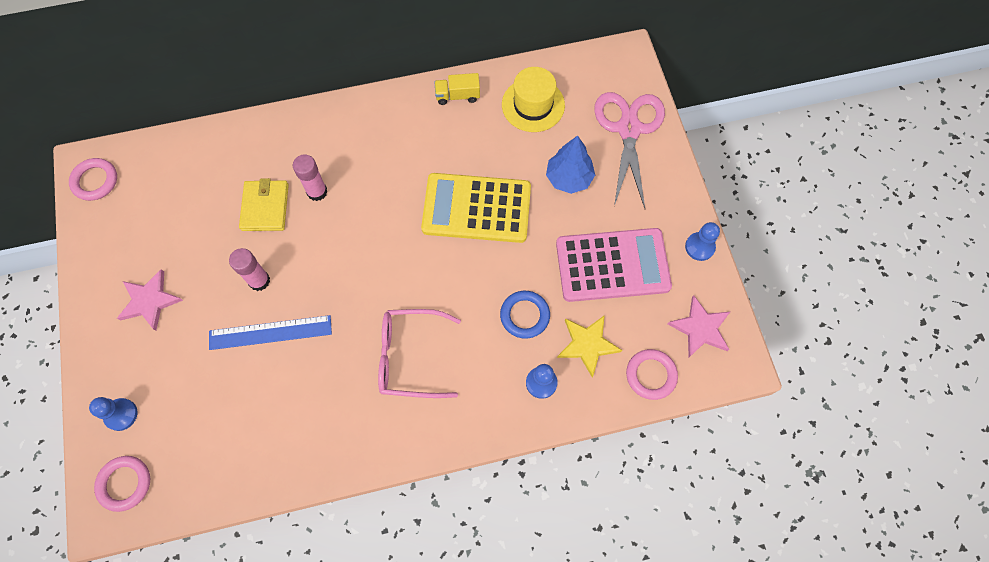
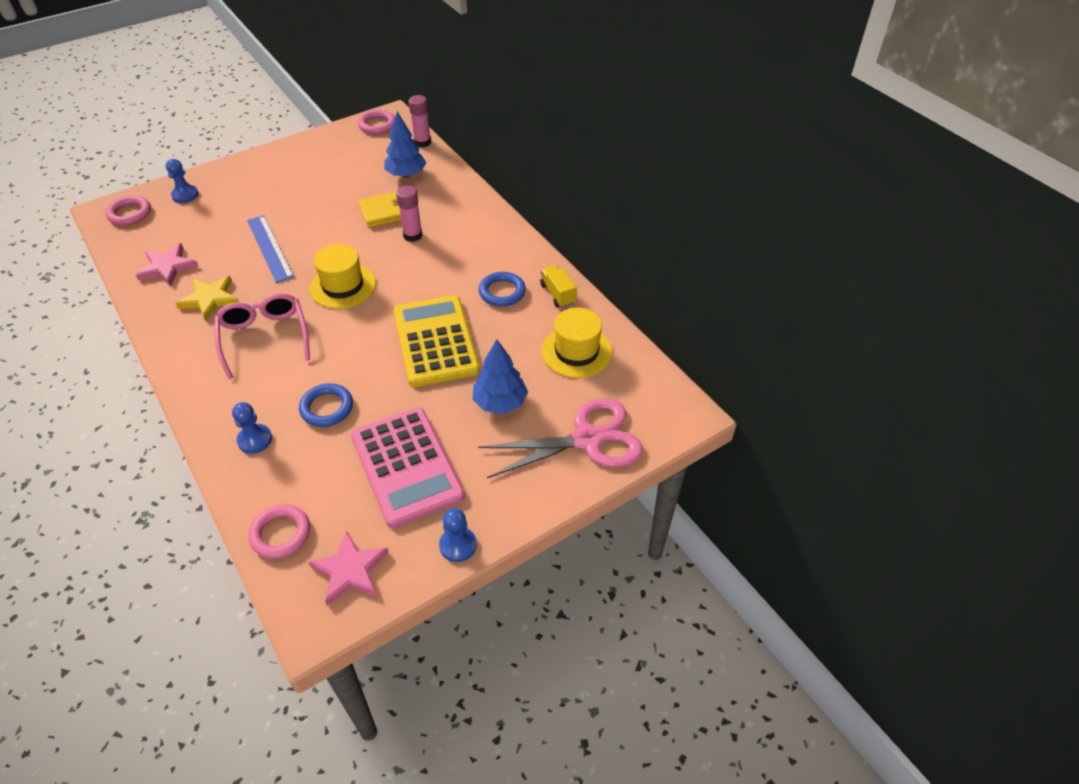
camera: 70 degrees right, 20 degrees down
(150, 301) = (283, 180): pink star -> pink star (167, 267)
(210, 174) = (406, 174): none -> blue tree
(259, 281) = (316, 228): pink glue stick -> pink glue stick (422, 142)
(365, 272) = (343, 286): none -> yellow hat
(435, 138) = (502, 292): none -> blue ring
(587, 345) = (305, 467): yellow star -> yellow star (210, 299)

